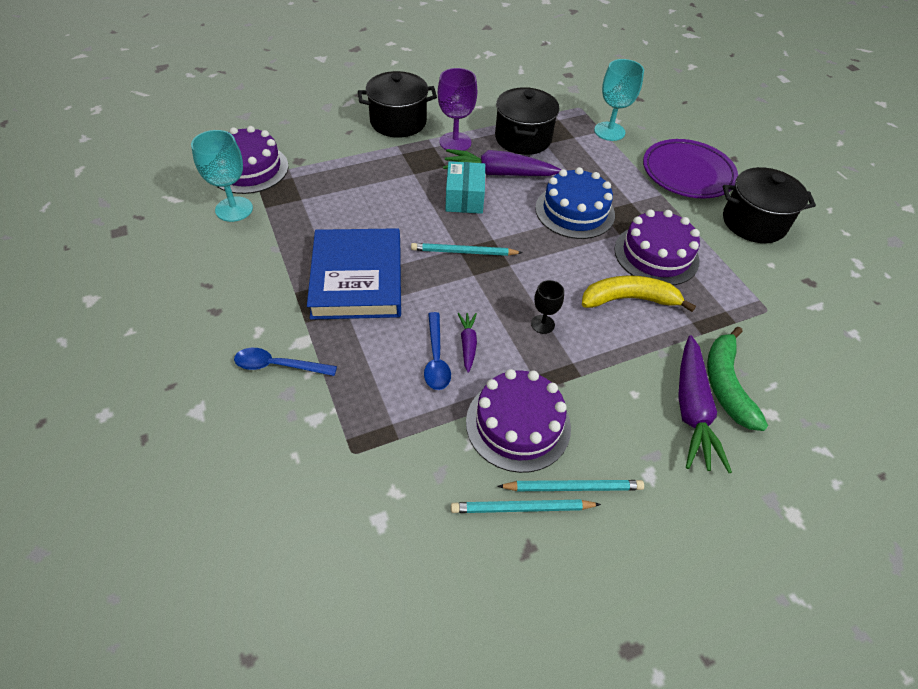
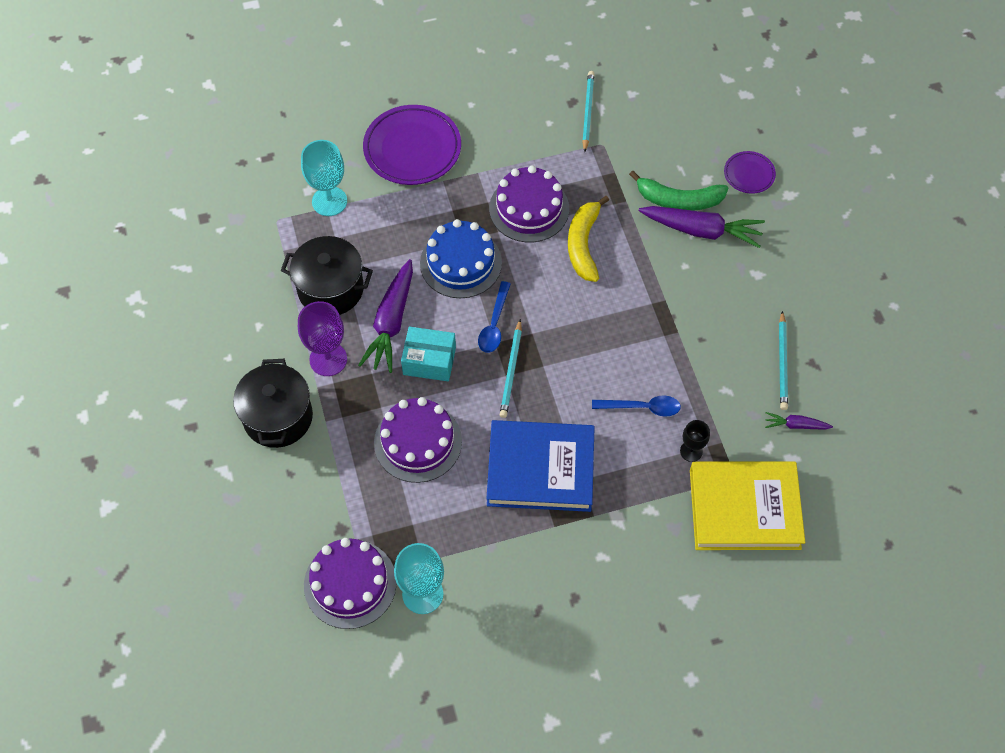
camera: 80 degrees left, 10 degrees up
(278, 365) = (644, 536): blue spoon -> blue spoon (494, 324)
(309, 465) = (744, 509): none -> yellow book
(468, 344) = (627, 380): purple carrot -> purple carrot (795, 425)
(518, 424) = (711, 354): purple cake -> purple cake (418, 442)
(542, 324) = (608, 318): black goblet -> black goblet (691, 451)
(573, 487) = (766, 326): turquoise pencil -> turquoise pencil (587, 112)
(753, 222) = (492, 117): black pot -> none
(803, 462) = (749, 174): none -> purple plate

